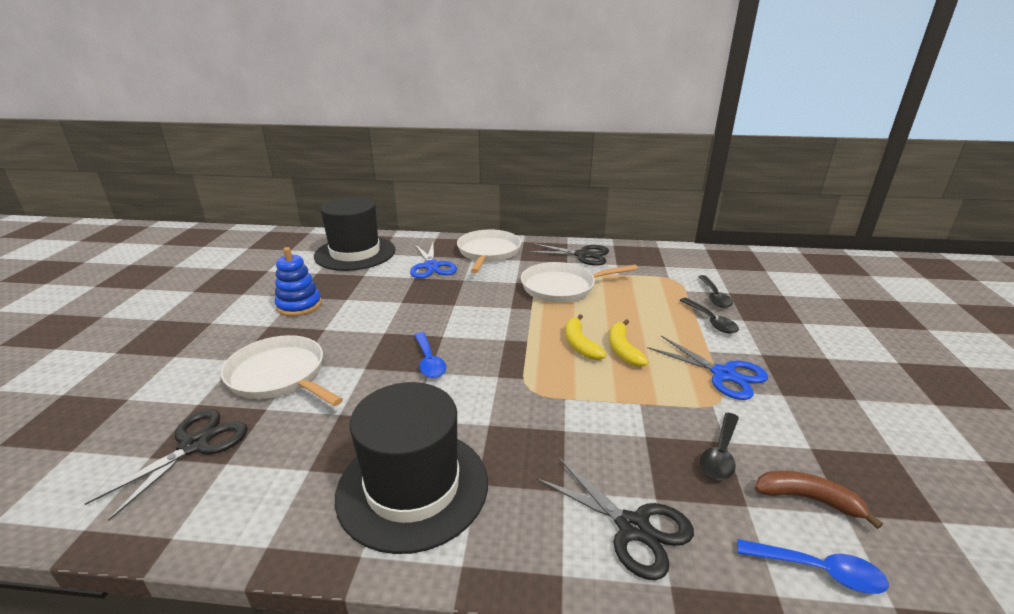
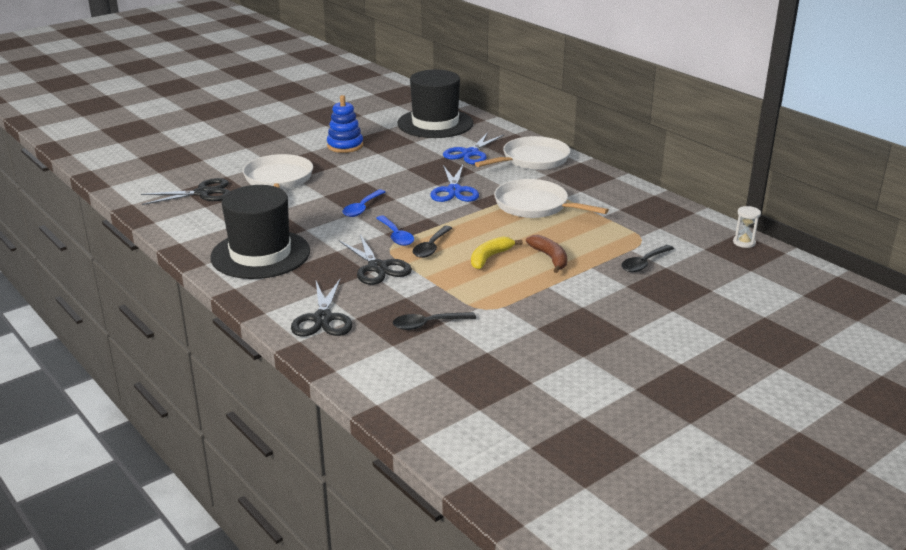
camera: 45 degrees right, 0 degrees up
(580, 344) = (468, 242): yellow banana -> none
(582, 255) = (606, 191): black scissors -> black scissors (377, 267)
(711, 321) = (597, 274): black spoon -> black spoon (431, 247)
(723, 254) = (744, 242): none -> white hourglass
(723, 374) = (524, 300): blue scissors -> blue scissors (454, 191)
(808, 499) = (429, 362): brown banana -> brown banana (550, 258)
(818, 571) = (371, 377): blue spoon -> blue spoon (396, 236)

